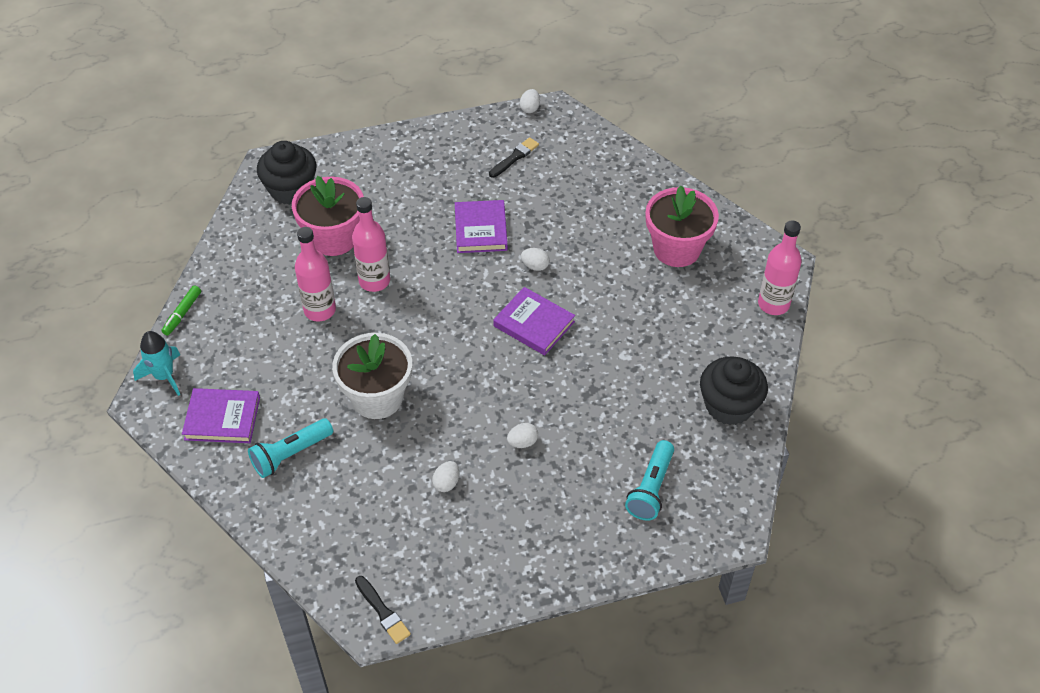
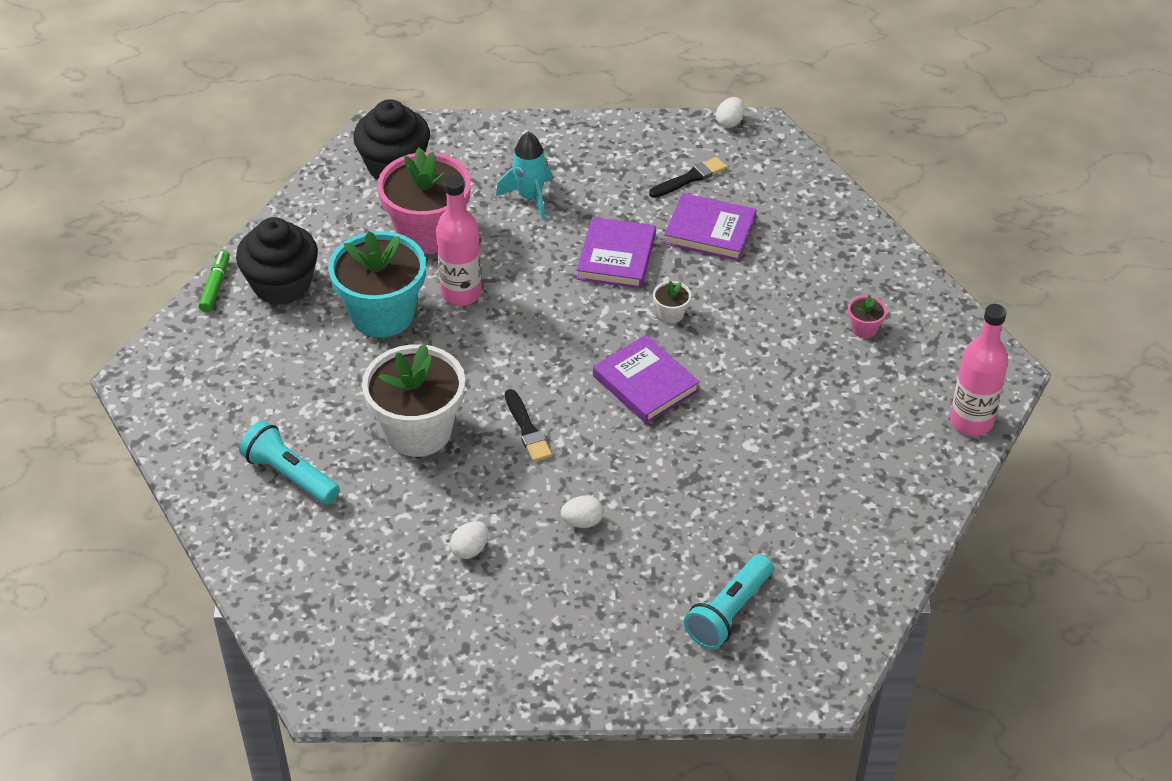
camera: 15 degrees right, 5 degrees down
(164, 376) = (170, 353): turquoise rocket -> turquoise rocket (530, 197)
(182, 313) = (215, 286): green marker -> green marker turned 150 degrees clockwise
(222, 418) = (222, 416): purple book -> purple book (709, 231)
(290, 454) = (290, 475): turquoise flashlight -> turquoise flashlight turned 60 degrees clockwise
(320, 310) = (382, 314): pink bottle -> turquoise flower pot
(382, 611) = (340, 682): black brush -> black brush (527, 429)
(535, 266) = (671, 314): white egg -> white flower pot
(676, 249) = (864, 329): pink flower pot -> pink flower pot, size x0.40
(729, 405) = (867, 534): black cupcake -> black cupcake (282, 284)

